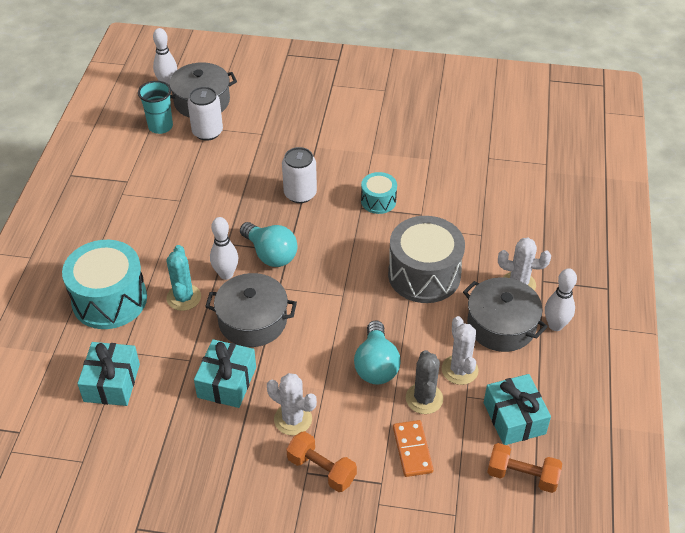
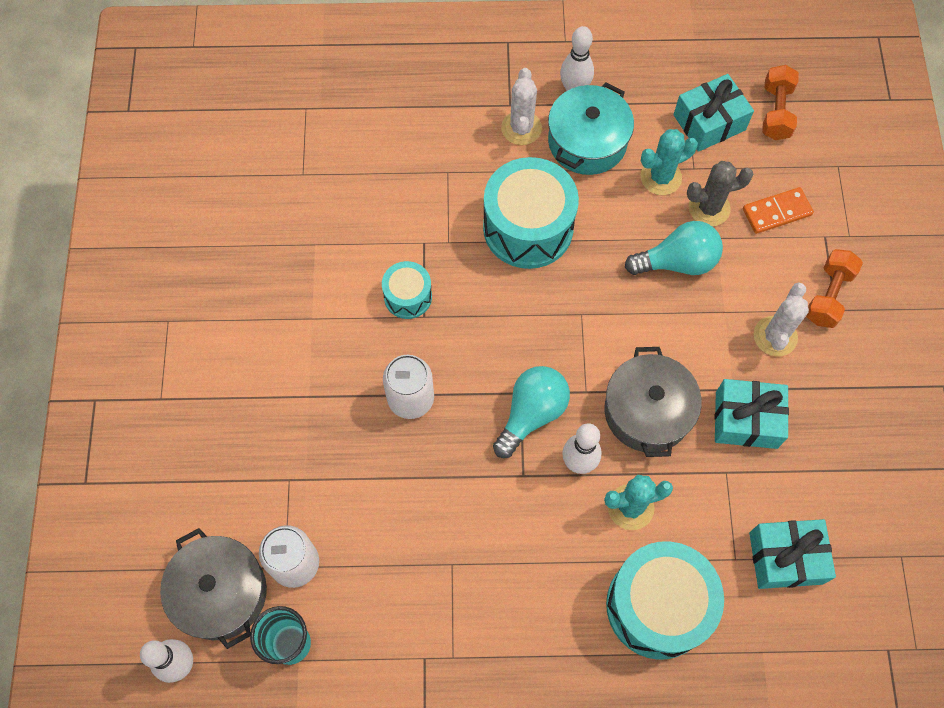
camera: 100 degrees left, 20 degrees up
(424, 275) = (528, 228): grey drum -> turquoise drum
(459, 370) = (661, 177): white cactus -> turquoise cactus
(501, 325) = (587, 142): grey pot -> turquoise pot

